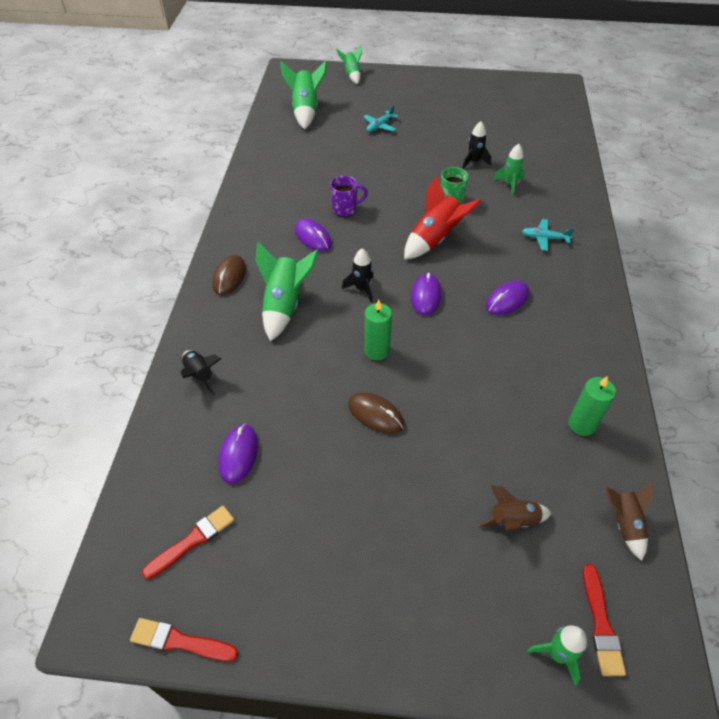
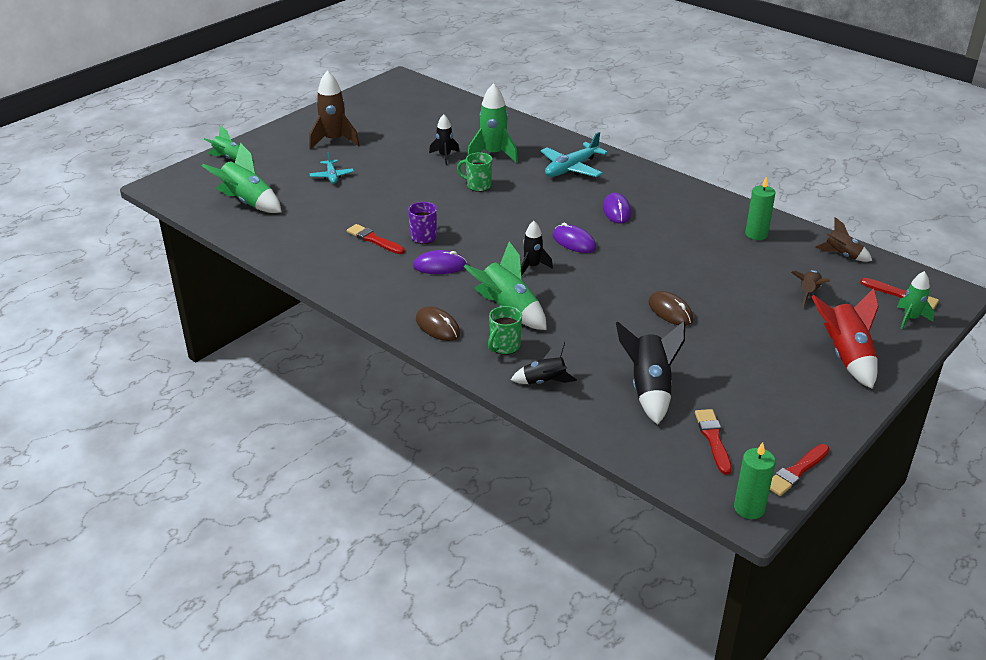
camera: 55 degrees left, 15 degrees down
(231, 327) = (504, 347): none -> green mug
(238, 454) = (649, 389): purple mouse -> black rocket
(316, 187) = (374, 240): none -> red brush
(376, 414) = (670, 311): brown mouse -> brown mouse turned 75 degrees clockwise
(377, 350) = (607, 286): green candle -> green candle (749, 508)
(429, 102) = (334, 140): none -> brown rocket
(435, 239) = (515, 212): red rocket -> red rocket (846, 357)
(509, 184) = (493, 154): green rocket -> green rocket, size x1.66
(544, 238) = (571, 168): turquoise plane -> turquoise plane, size x1.73

